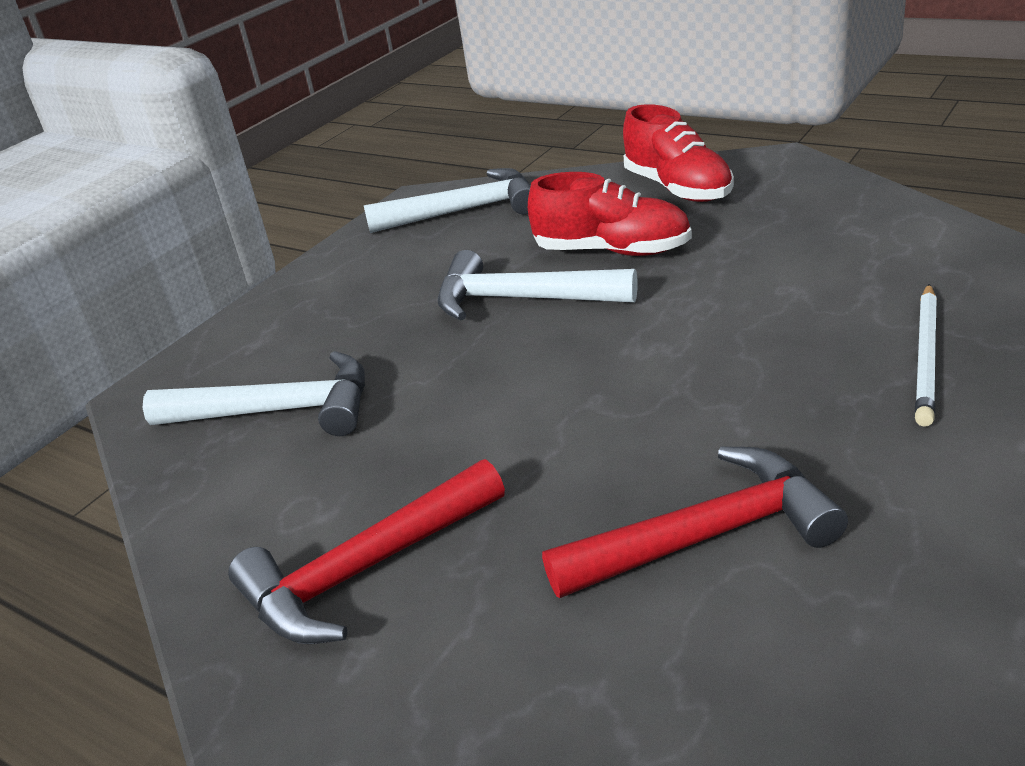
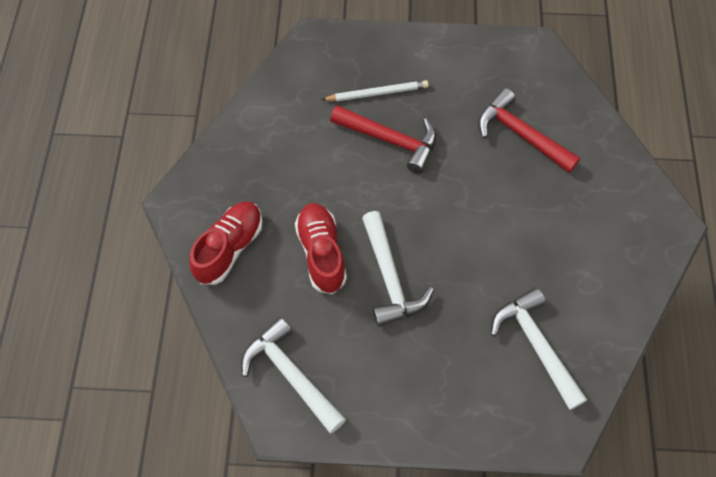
camera: 125 degrees left, 30 degrees up
(365, 570) = (600, 237): red hammer -> red hammer (390, 140)

